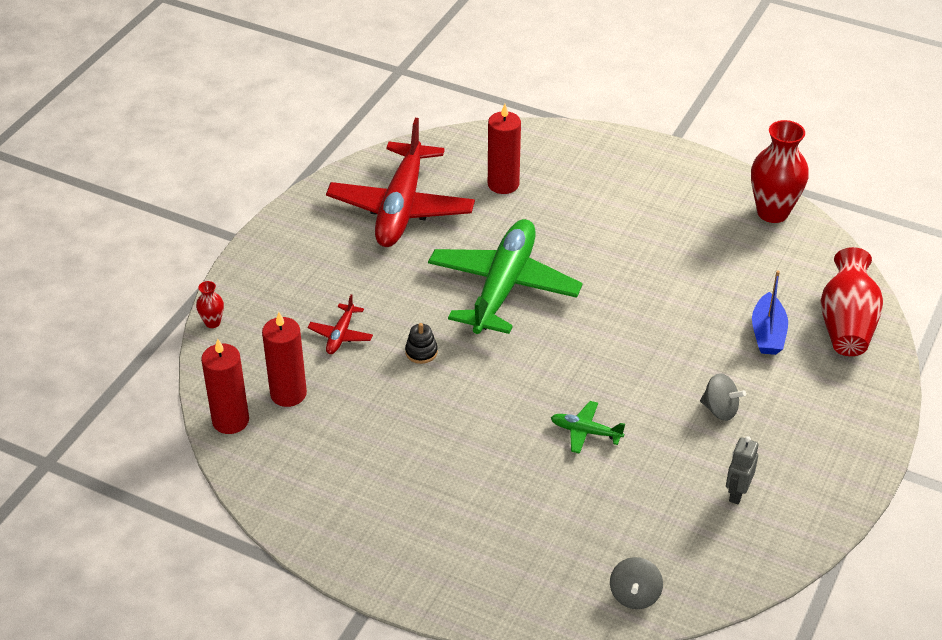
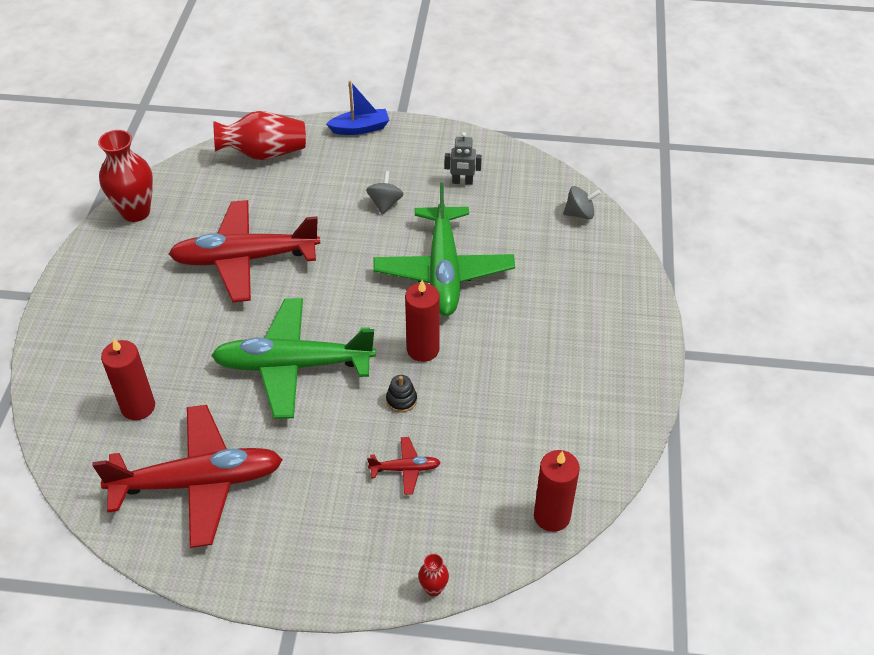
camera: 110 degrees left, 5 degrees up
(288, 394) = (497, 483): red candle -> red candle (423, 349)
(585, 432) = (443, 271): green plane -> green plane, size x2.42
(668, 279) = (245, 259): none -> red plane
(767, 333) = (290, 192): blue boat -> blue boat (360, 128)

